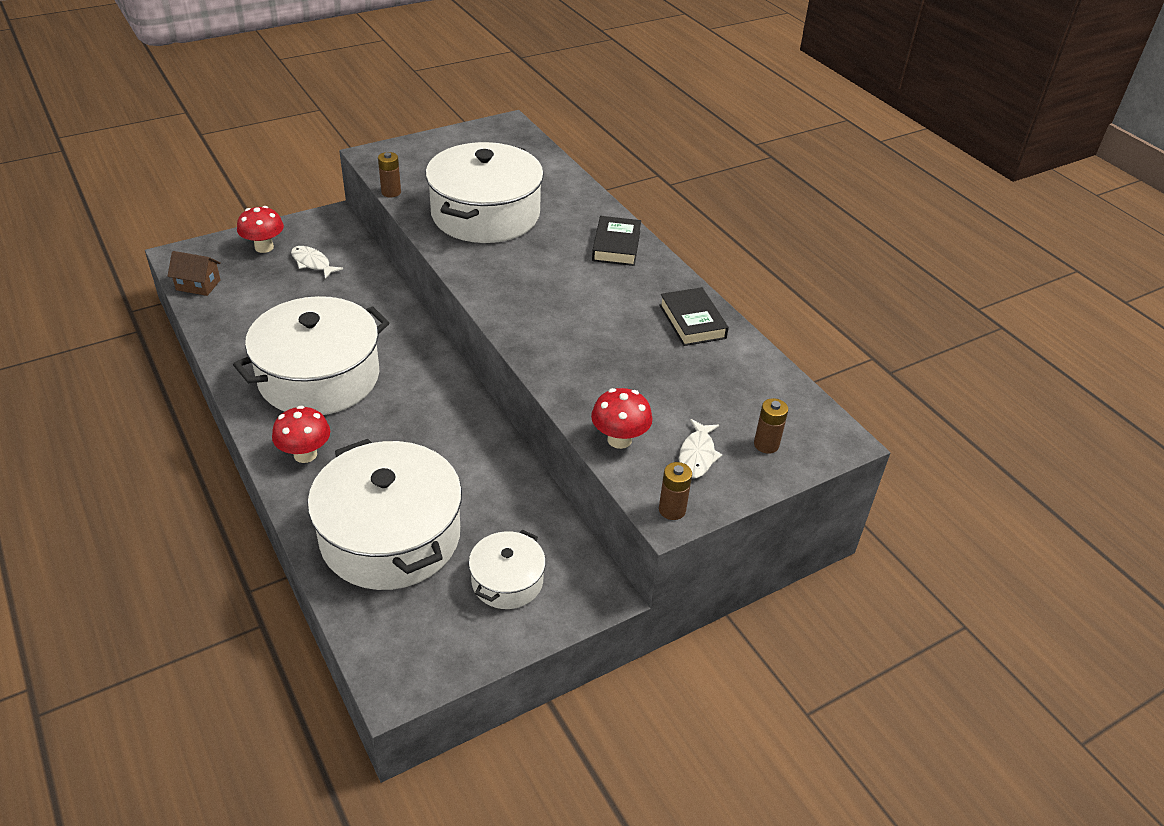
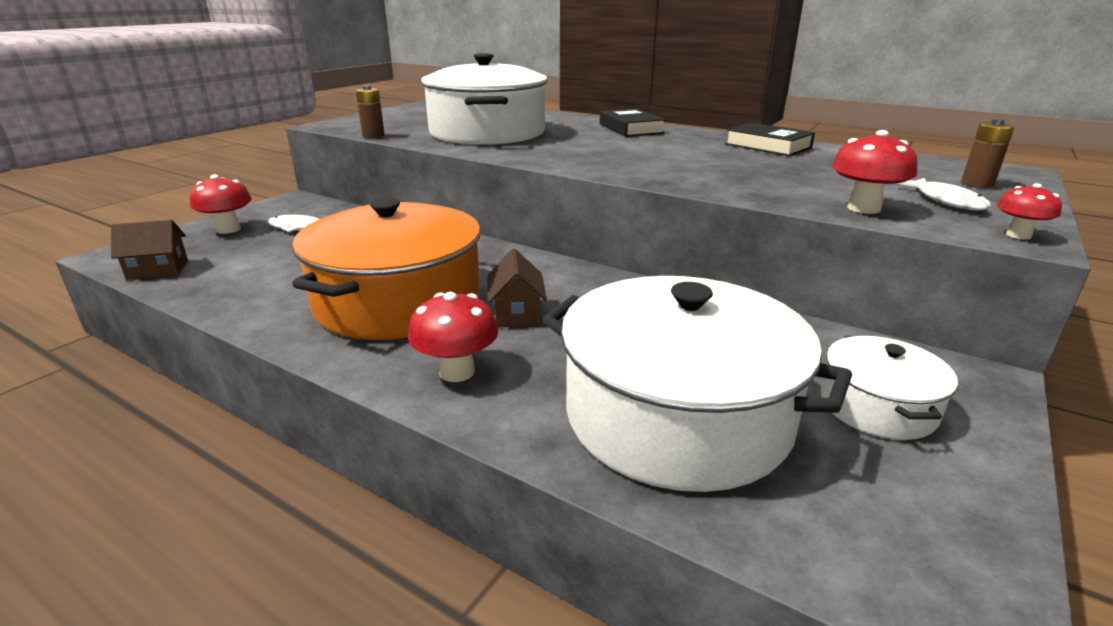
camera: 25 degrees left, 15 degrees down
(319, 377) = (398, 301): white pot -> orange pot
(380, 418) = (516, 313): none -> brown house
(672, 510) = (1018, 235): brown battery -> red mushroom

